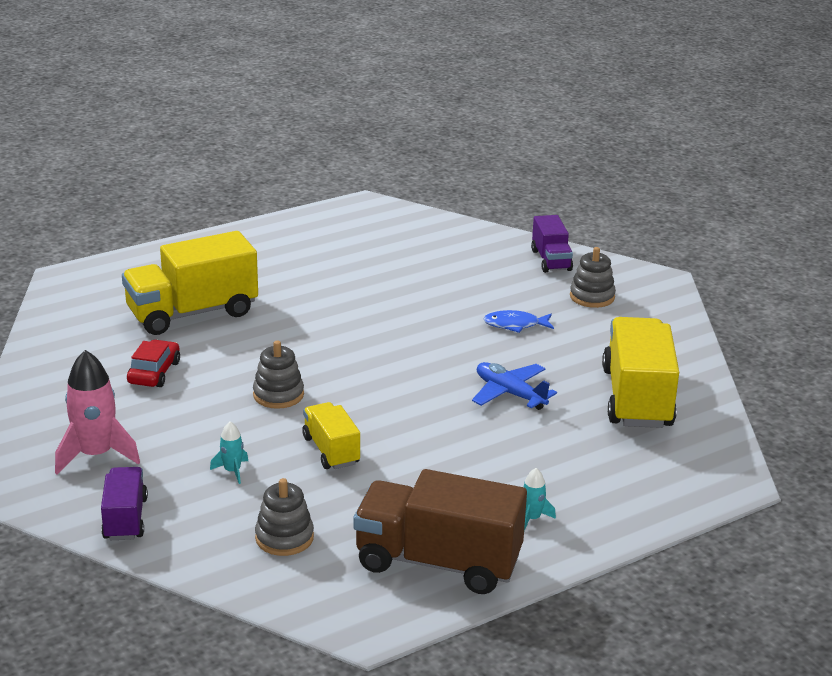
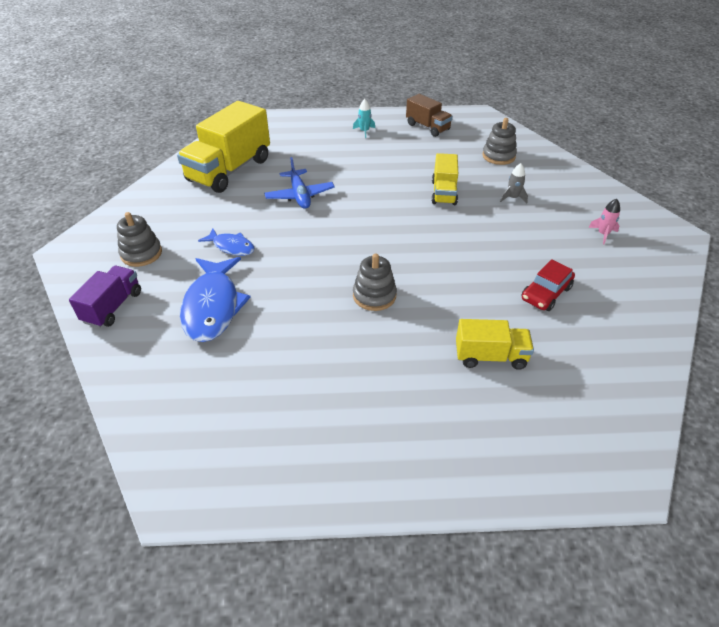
camera: 150 degrees left, 15 degrees up
(96, 455) = (603, 234): pink rocket -> pink rocket, size x0.48
(125, 519) = (587, 189): purple truck -> none
(192, 313) = (490, 356): yellow truck -> yellow truck, size x0.55
(232, 471) = (512, 198): turquoise rocket -> grey rocket
(278, 395) = (455, 242): grey stacking toy -> grey stacking toy (374, 296)
(438, 562) = (427, 127): brown truck -> brown truck, size x0.55
(468, 281) = (213, 306): none -> blue fish

